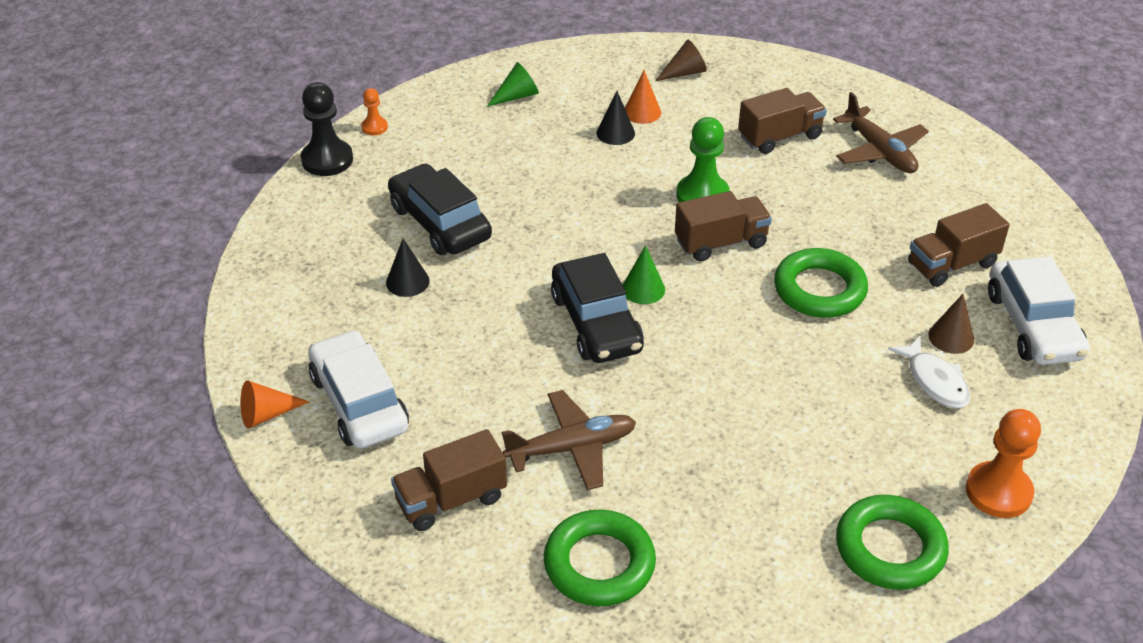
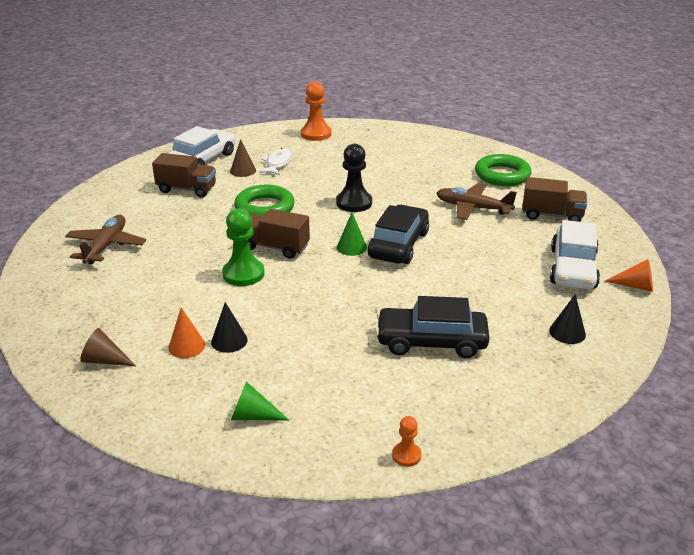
camera: 140 degrees left, 10 degrees down
(327, 160) = (477, 444): black pawn -> black pawn (354, 203)
(407, 282) = (490, 315): black cone -> black cone (567, 332)
(440, 222) = (431, 341): black car -> black car turned 90 degrees clockwise
(780, 137) = (138, 282): brown truck -> none
(890, 548) = (381, 139): green ring -> none

